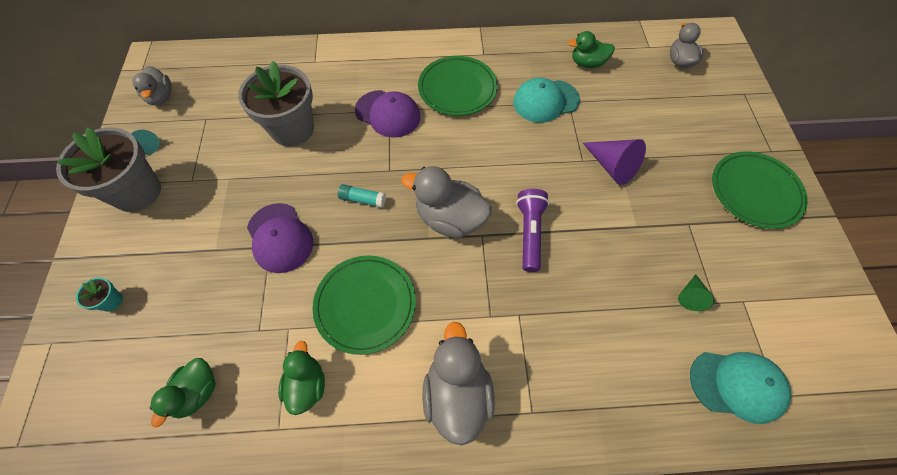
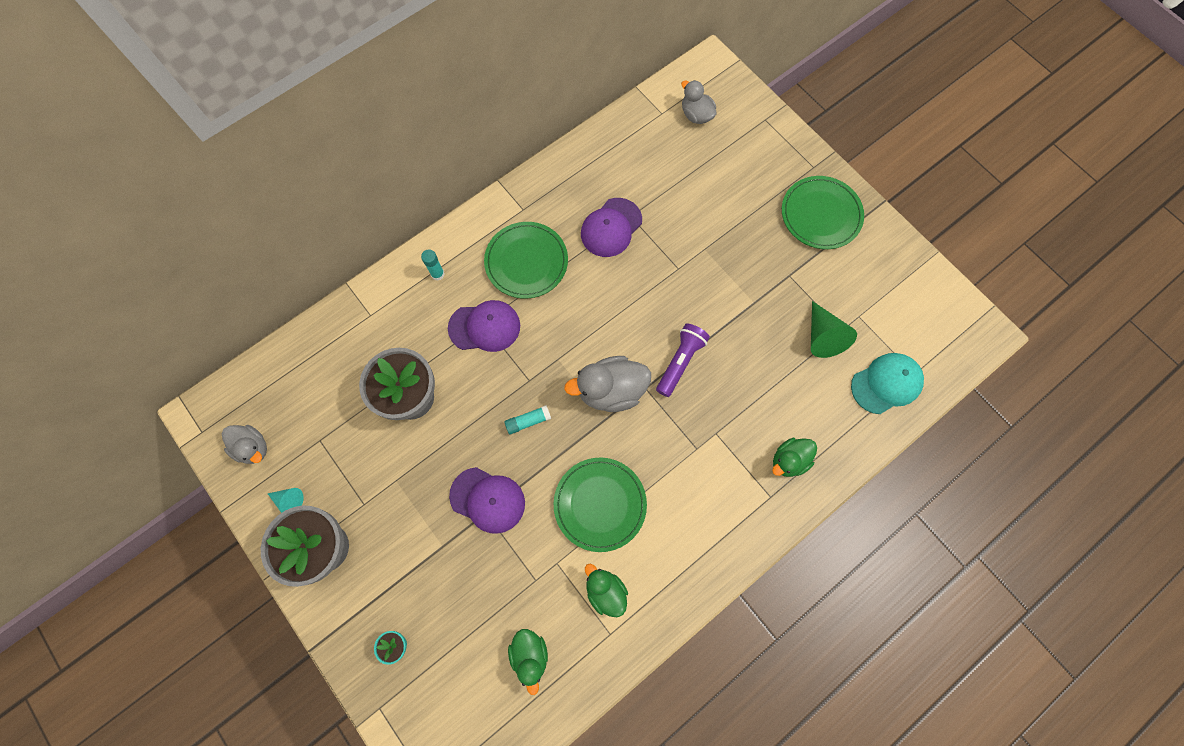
camera: 35 degrees left, 10 degrees up
(384, 61) = (437, 274): none -> turquoise glue stick
(457, 393) = (713, 520): grey duck -> none
(529, 233) = (680, 362): purple flashlight -> purple flashlight turned 60 degrees clockwise
(545, 101) = (611, 227): turquoise cap -> purple cap
(587, 63) = (620, 164): green duck -> green duck (789, 460)
(612, 166) = (704, 259): purple cone -> none
(690, 296) = (822, 336): green cone -> green cone, size x1.73

